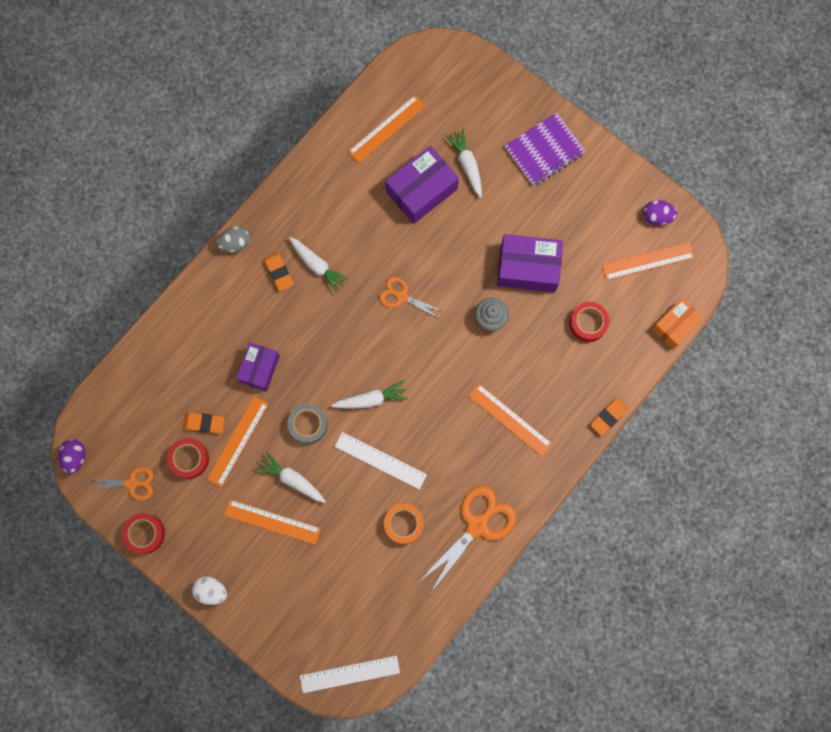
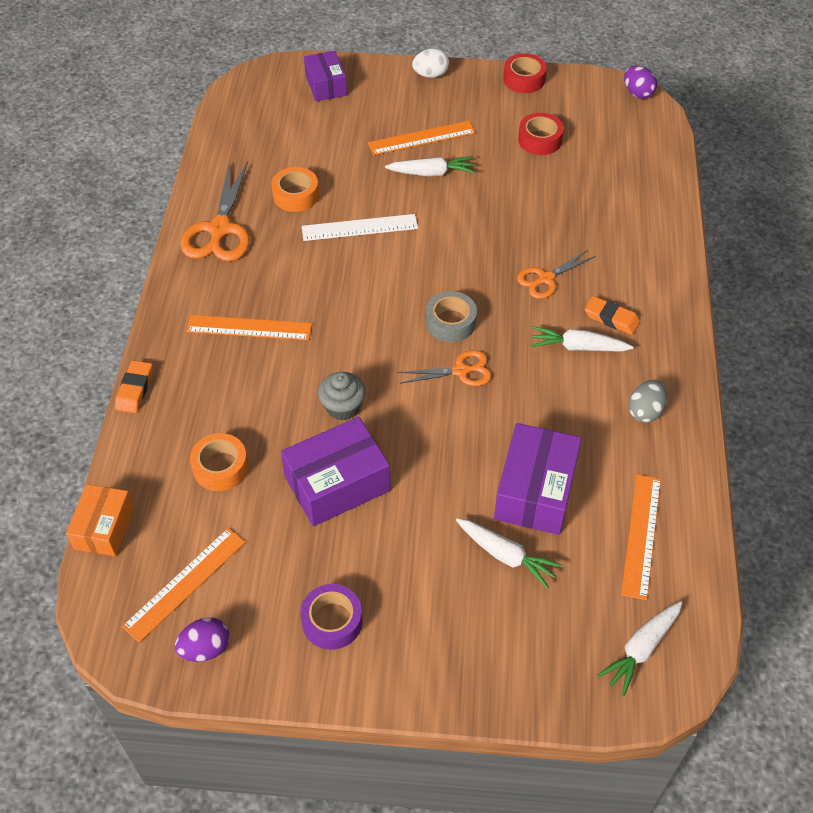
camera: 145 degrees right, 25 degrees down
(131, 483) = (571, 101): orange scissors -> orange scissors (546, 279)
(204, 423) = (554, 168): orange eraser -> none
(235, 243) = (682, 317): grey egg -> grey egg (645, 411)
(238, 441) = (510, 172): orange ruler -> none
(259, 368) = (546, 232): purple box -> purple box (326, 85)
(308, 425) = (456, 217): grey tape -> grey tape (450, 322)
(349, 674) = (262, 84): white ruler -> none
(371, 399) = (412, 268): white carrot -> white carrot (641, 649)
(544, 150) = (420, 638): purple notebook -> none
(583, 189) = (332, 621): none -> purple tape
(588, 323) = (220, 467): red tape -> orange tape

